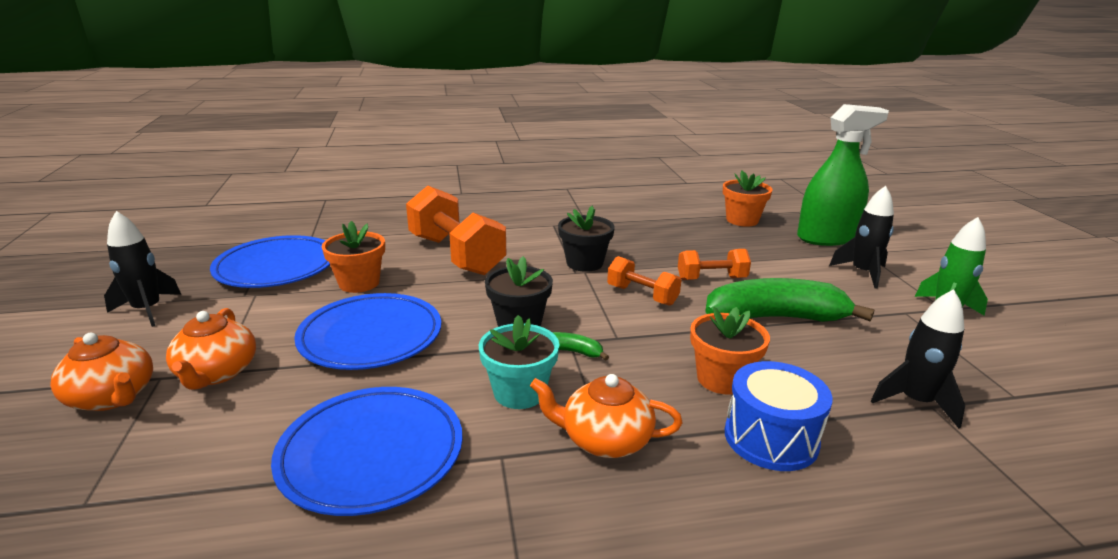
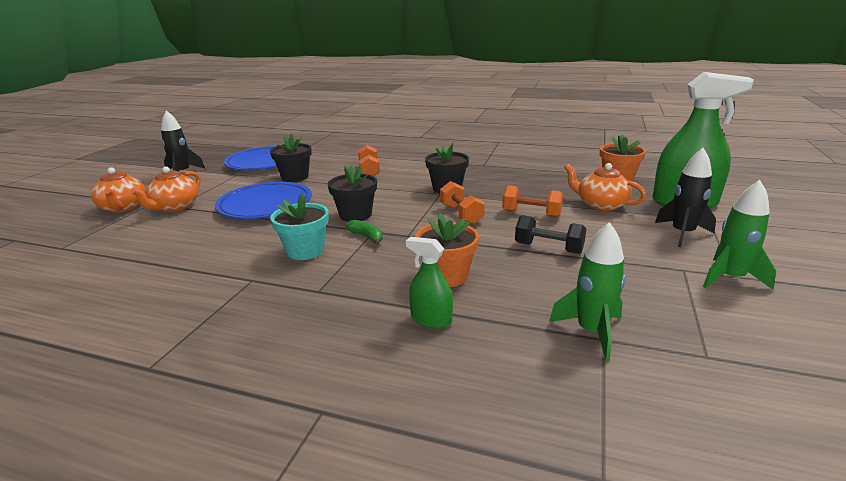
camera: 30 degrees right, 0 degrees up
(359, 283) = (295, 177): orange flower pot -> black flower pot
(371, 453) = (192, 260): blue plate -> none
(456, 255) = (369, 171): orange dumbbell -> orange dumbbell, size x0.53
(604, 440) = (319, 288): orange teapot -> orange teapot (600, 205)
(771, 438) = (431, 319): blue drum -> green spray bottle
(775, 317) = (548, 248): green banana -> black dumbbell
(915, 402) = (591, 332): black rocket -> green rocket

